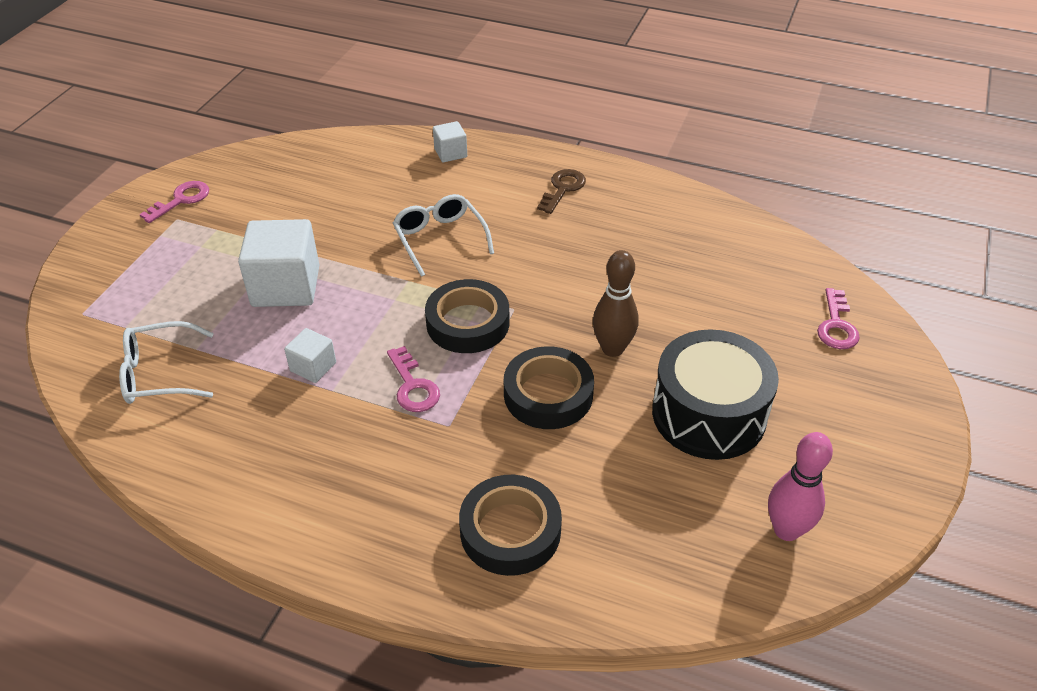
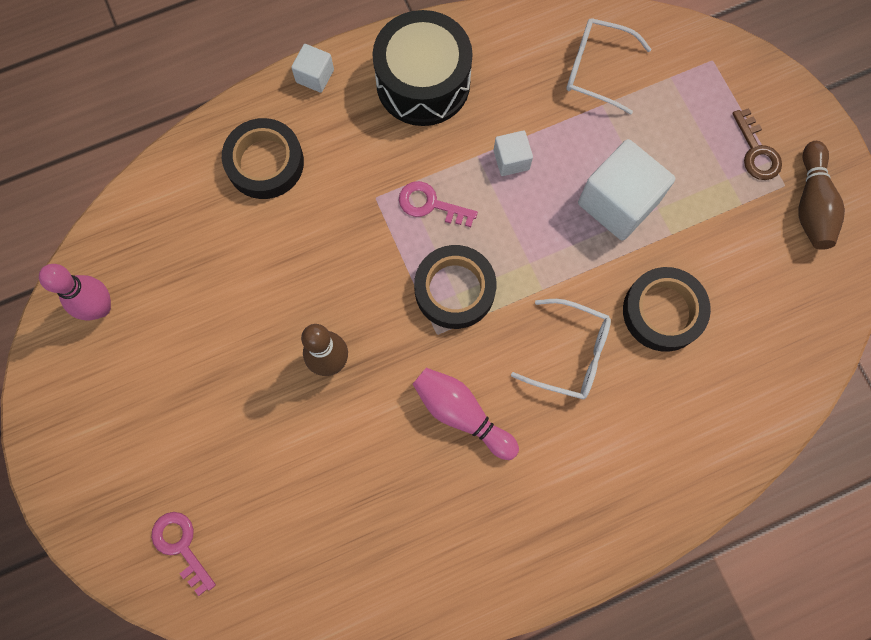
camera: 135 degrees right, 30 degrees up
(159, 374) = (596, 69): white glasses -> white glasses turned 105 degrees counterclockwise
(181, 200) = (811, 204): pink key -> brown bowling pin
(450, 153) = (688, 471): white cube -> white cube (315, 76)
(548, 394) = (336, 278): black tape -> black tape (663, 312)
(552, 260) = (461, 414): none -> pink bowling pin
(563, 189) = (541, 516): brown key -> brown key (756, 152)
(708, 414) = (215, 360): black drum -> black drum (423, 83)

